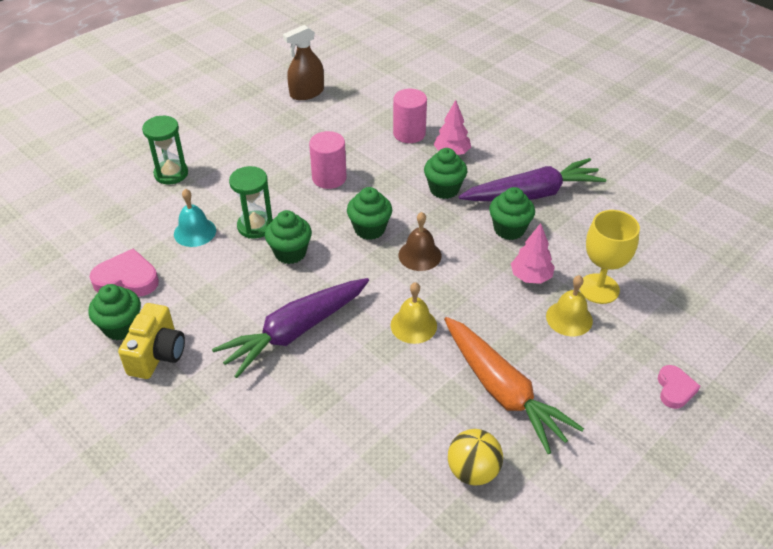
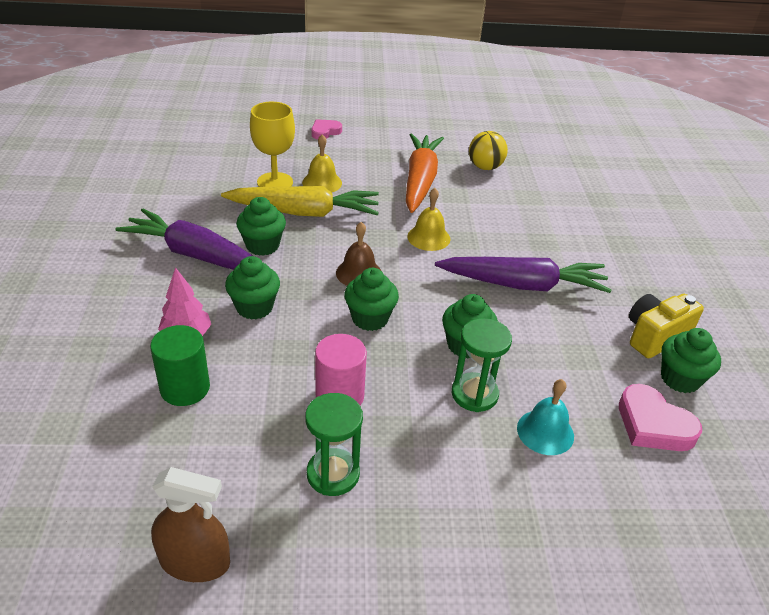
camera: 140 degrees left, 5 degrees down
(171, 174) = (518, 545): green hourglass -> green hourglass (333, 474)
(409, 133) = (185, 388): pink cylinder -> green cylinder
(530, 277) = (304, 212): pink tree -> yellow carrot

